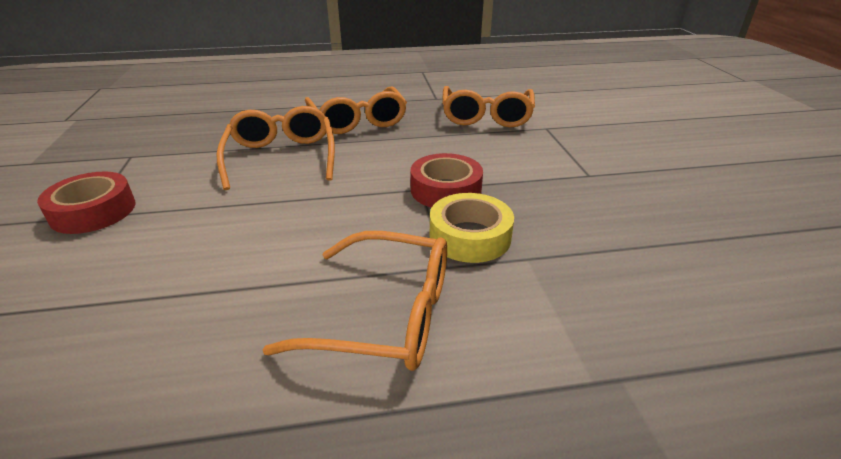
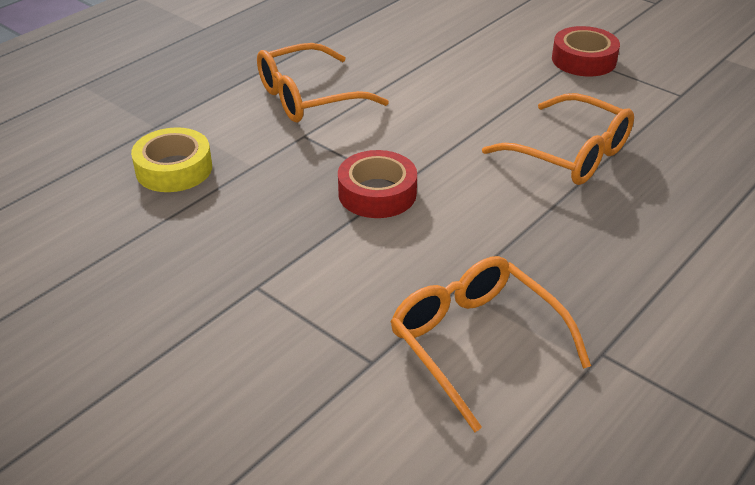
camera: 140 degrees right, 5 degrees up
(358, 121) = (604, 240): orange glasses -> none
(470, 236) = (309, 162): yellow tape -> yellow tape (174, 169)

